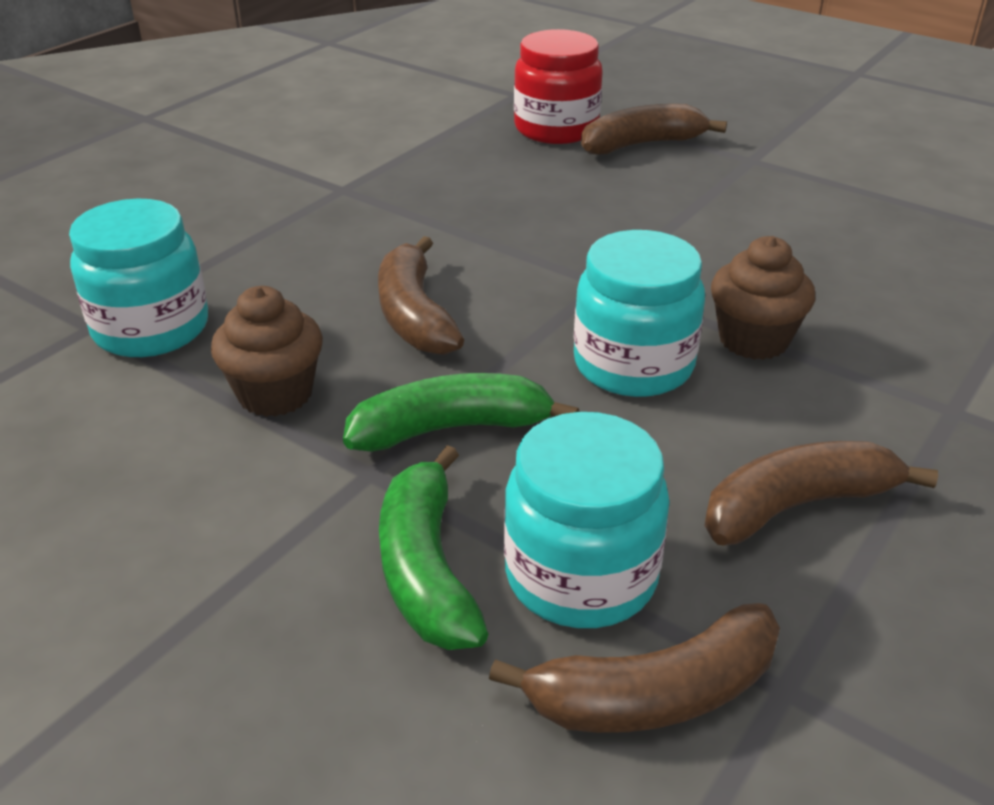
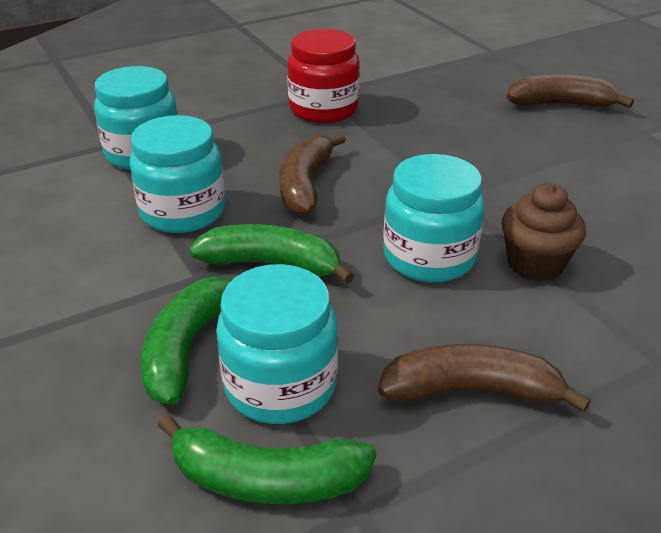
camera: 25 degrees right, 0 degrees up
(275, 394) = (183, 212): brown cupcake -> turquoise jar
(556, 129) = (503, 81): red jar -> red jar (323, 109)
(654, 694) = (266, 479): brown banana -> green banana

